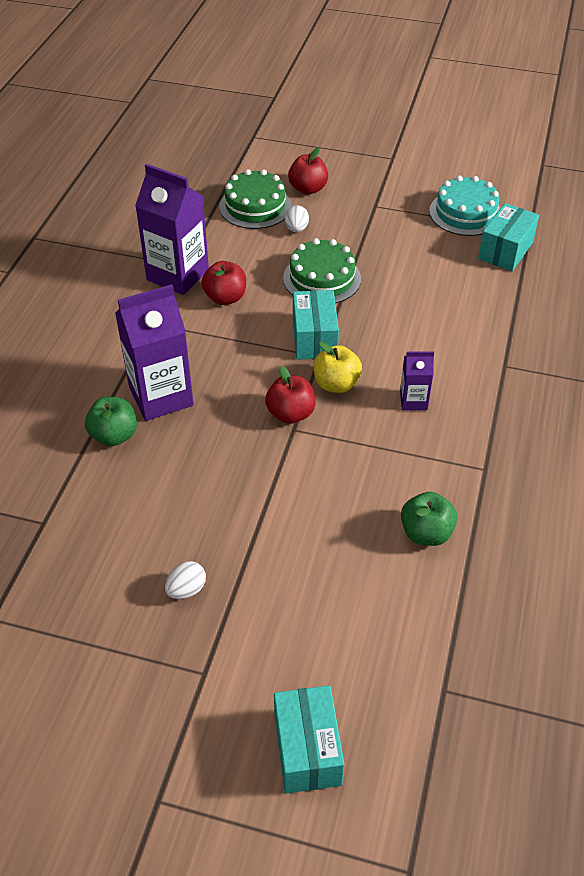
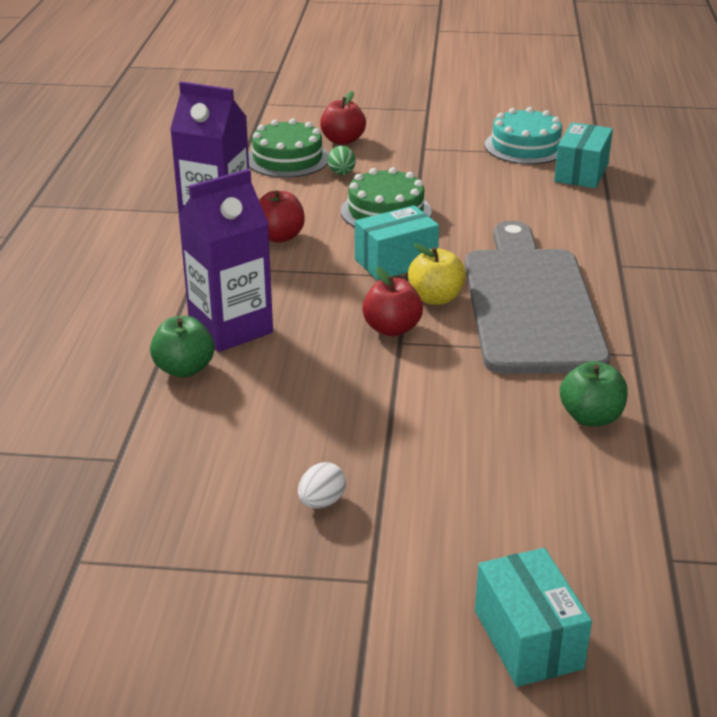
camera: 10 degrees left, 15 degrees down
(296, 229) = (341, 173): white egg -> green egg
(314, 338) = (395, 262): turquoise box -> turquoise box turned 75 degrees clockwise
(413, 401) = (530, 304): purple carton -> grey cutting board

